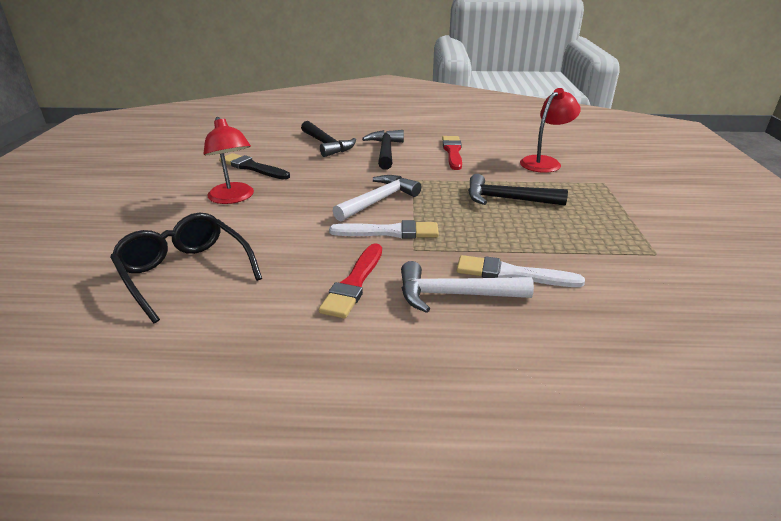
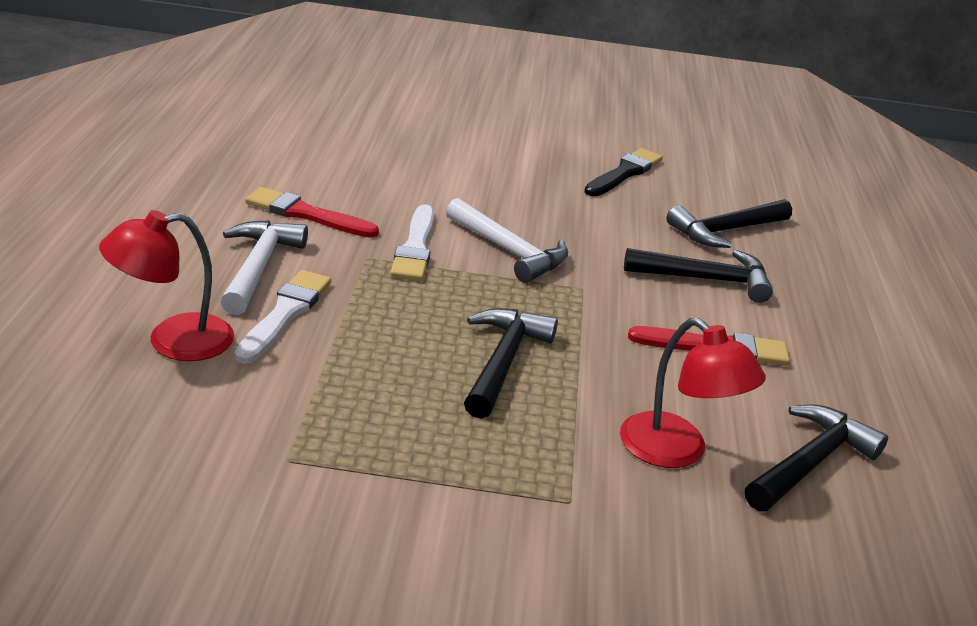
camera: 90 degrees right, 0 degrees up
(185, 272) = (360, 137): black glasses -> none
(233, 198) = (525, 160): red lamp -> red lamp (173, 341)
(527, 140) = (811, 462): none -> black hammer

